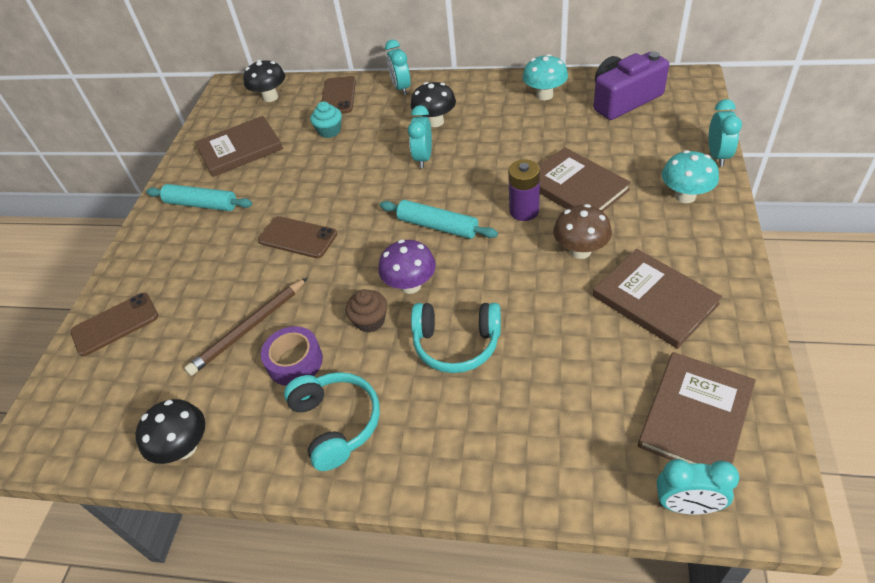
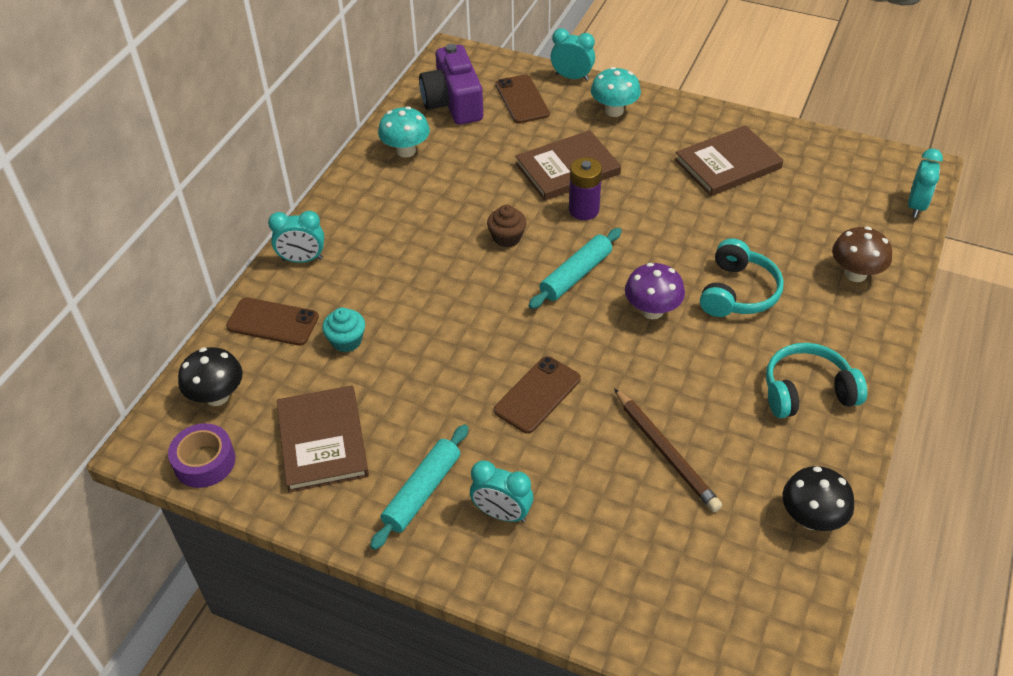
camera: 80 degrees left, 0 degrees up
(115, 324) = (612, 593): brown phone -> brown phone (522, 99)
(295, 361) = (724, 416): purple tape -> purple tape (204, 462)
(370, 321) = (689, 349): brown cupcake -> brown cupcake (507, 237)
(423, 158) = (456, 265): turquoise clock -> turquoise clock (502, 513)
(435, 122) = (394, 243): black mushroom -> none
(580, 251) = (654, 188): brown mushroom -> brown mushroom (855, 274)
(695, 416) = (845, 179): brown book -> none

